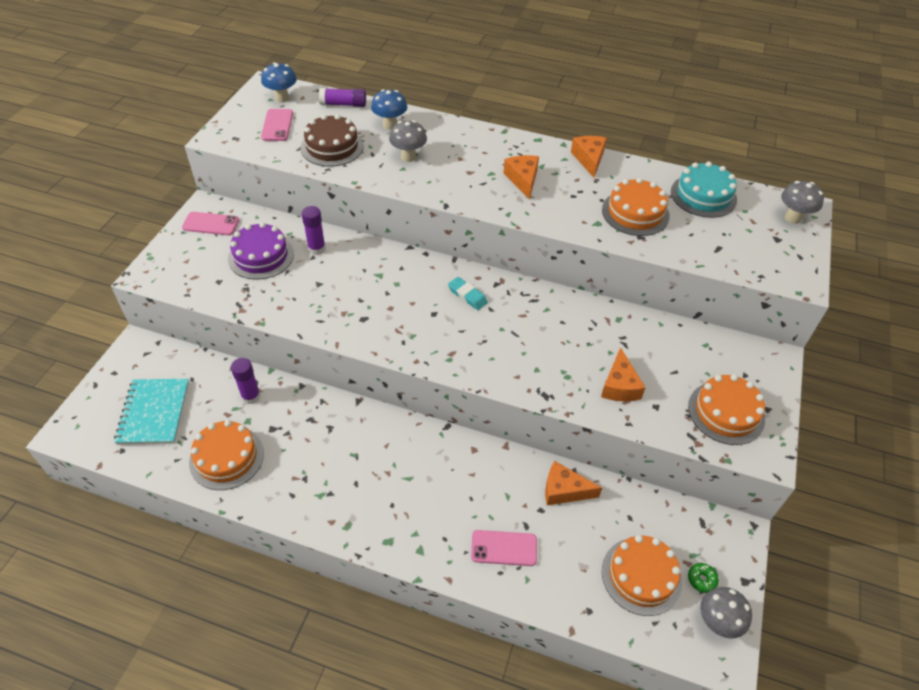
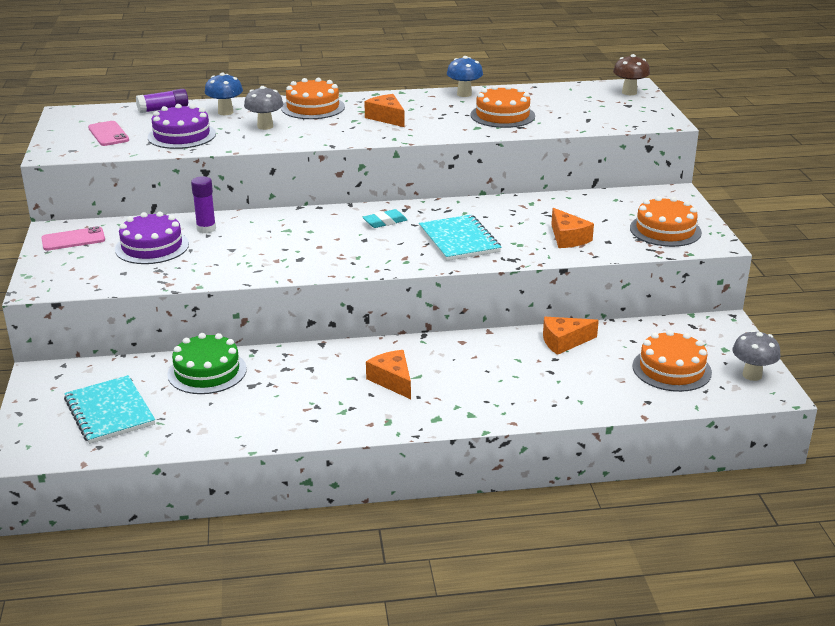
camera: 25 degrees left, 20 degrees down
(226, 457) = (221, 417): orange cake -> orange cake (313, 107)
(251, 396) = (207, 371): purple glue stick -> green cake
(282, 98) = (93, 117): blue mushroom -> blue mushroom (464, 94)
(332, 147) = (181, 135): brown cake -> purple cake
(467, 295) = (385, 222): turquoise eraser -> turquoise eraser turned 45 degrees counterclockwise
(504, 548) = (544, 390): pink phone -> none
(515, 348) = (459, 240): none -> turquoise notebook
(589, 159) = (433, 95): orange cheese -> orange cheese (392, 380)
(701, 579) = (720, 356): green donut -> none
(703, 195) = (548, 95): turquoise cake -> none
(792, 218) = (629, 92): grey mushroom -> brown mushroom

